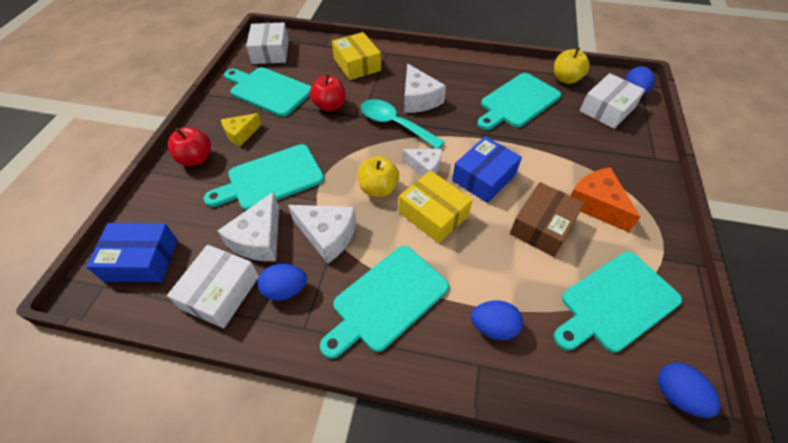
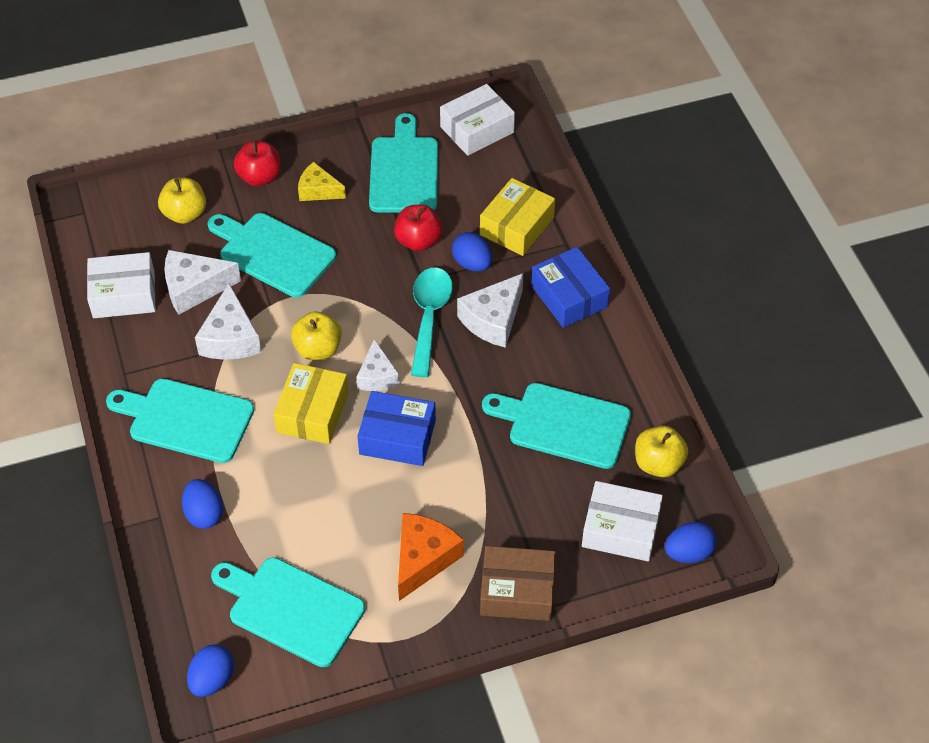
camera: 60 degrees right, 0 degrees up
(141, 260) = (122, 219): blue box -> blue box (569, 296)
(181, 215) = (185, 214): none -> yellow apple
(285, 290) = (153, 339): blue egg -> blue egg (472, 263)
(542, 226) = (356, 516): brown box -> brown box (517, 591)

